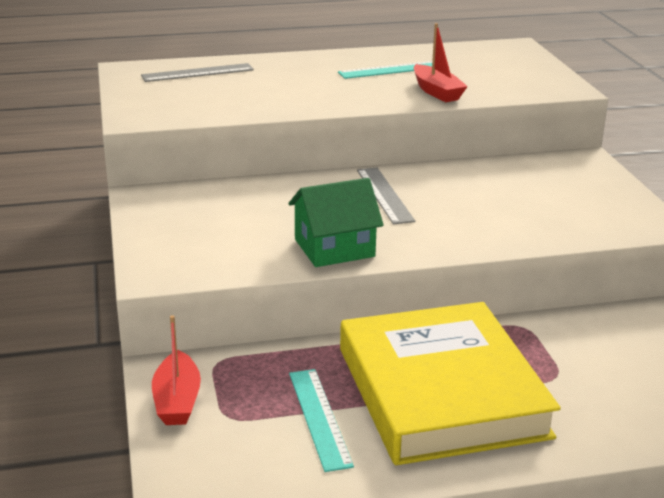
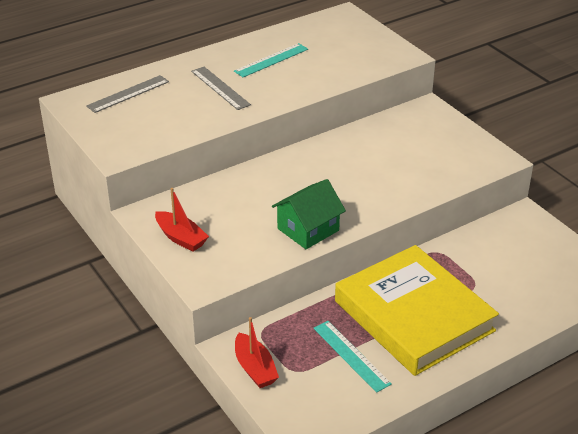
camera: 20 degrees left, 10 degrees up
(384, 195) = (313, 173): grey ruler -> grey ruler (220, 88)
(436, 92) = (317, 78): red boat -> red boat (181, 238)

